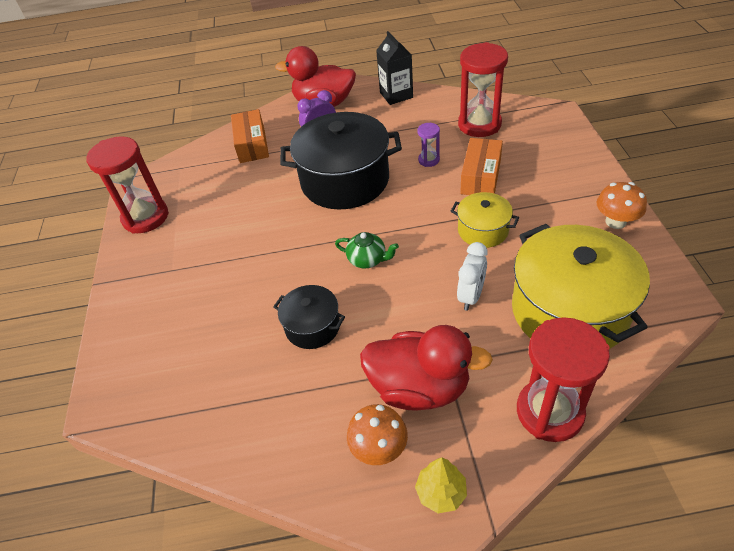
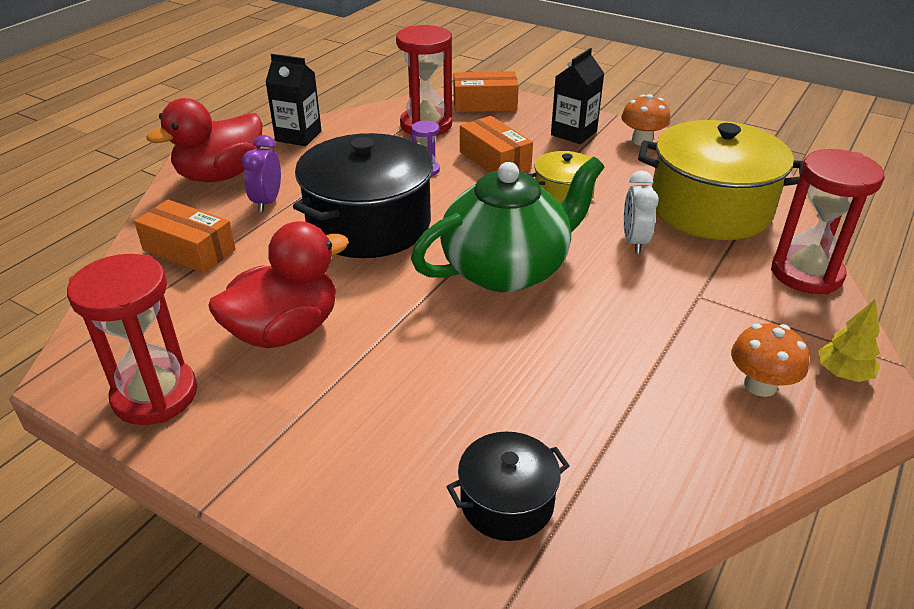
camera: 55 degrees left, 10 degrees down
(312, 326) = (552, 349): black pot -> black pot (507, 502)
(367, 260) = (507, 269): green teapot -> green teapot, size x2.45
(419, 387) = (710, 324): red duck -> red duck (285, 331)
(471, 296) = (634, 241): white clock -> white clock turned 150 degrees counterclockwise
(545, 126) = (484, 104): none -> orange box
(571, 185) = (573, 133): none -> black carton

